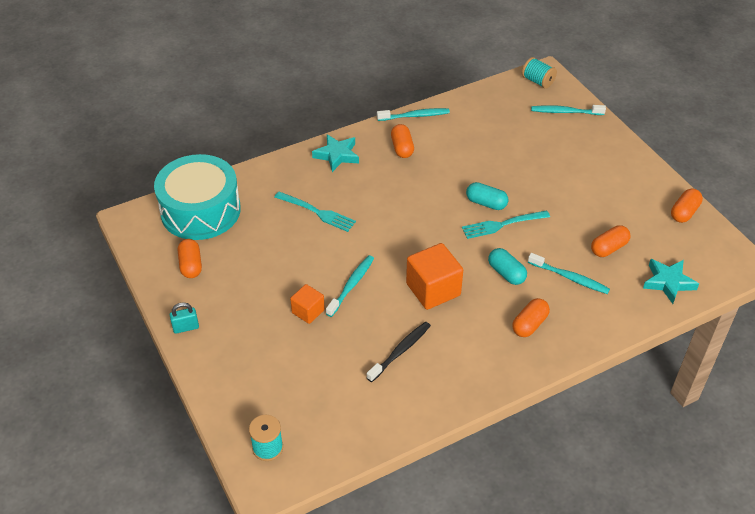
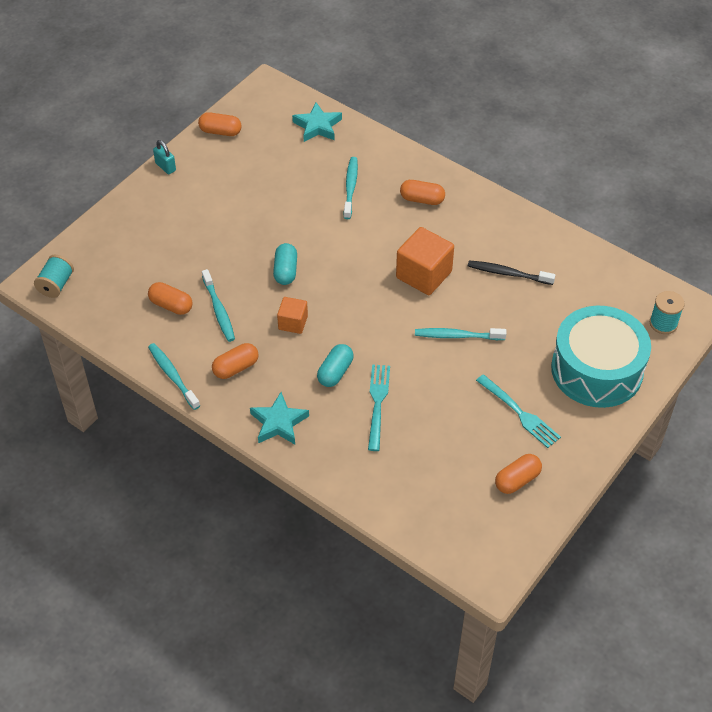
camera: 115 degrees left, 5 degrees up
(186, 327) = (592, 443): turquoise padlock -> turquoise padlock (165, 167)
(200, 211) = (438, 512): turquoise drum -> turquoise drum (597, 370)
(308, 311) = (509, 356): orange cube -> orange cube (293, 323)
(502, 224) = (309, 250): turquoise fork -> turquoise fork (519, 413)
(506, 273) = (371, 230): turquoise capsule -> turquoise capsule (335, 372)
(565, 112) = (104, 247): turquoise toothbrush -> turquoise toothbrush (219, 310)
(608, 248) = (297, 171): orange capsule -> orange capsule (171, 305)

